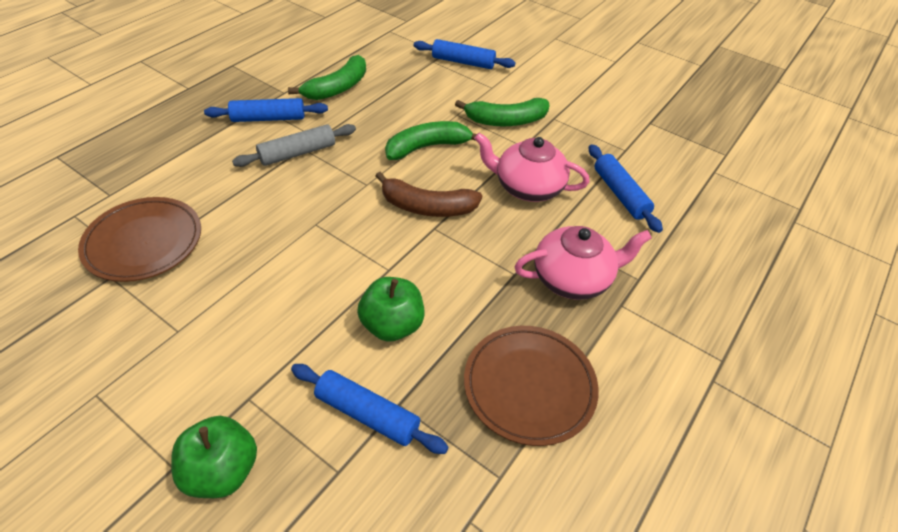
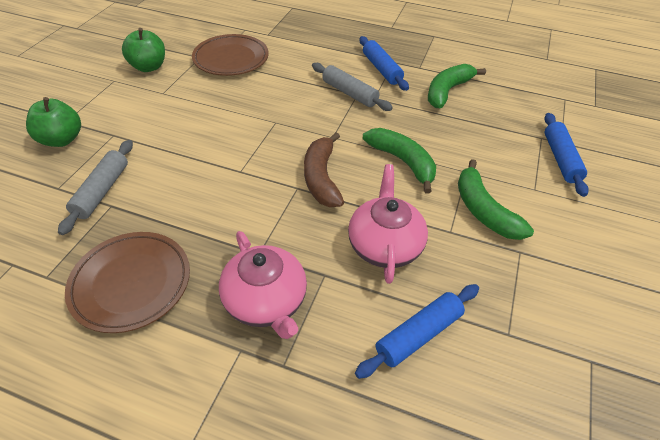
camera: 75 degrees right, 0 degrees up
(337, 88) = (447, 91): green banana -> green banana turned 105 degrees clockwise
(367, 414) = (102, 191): blue rolling pin -> grey rolling pin
(392, 325) = (183, 186): green apple -> green apple (149, 67)

